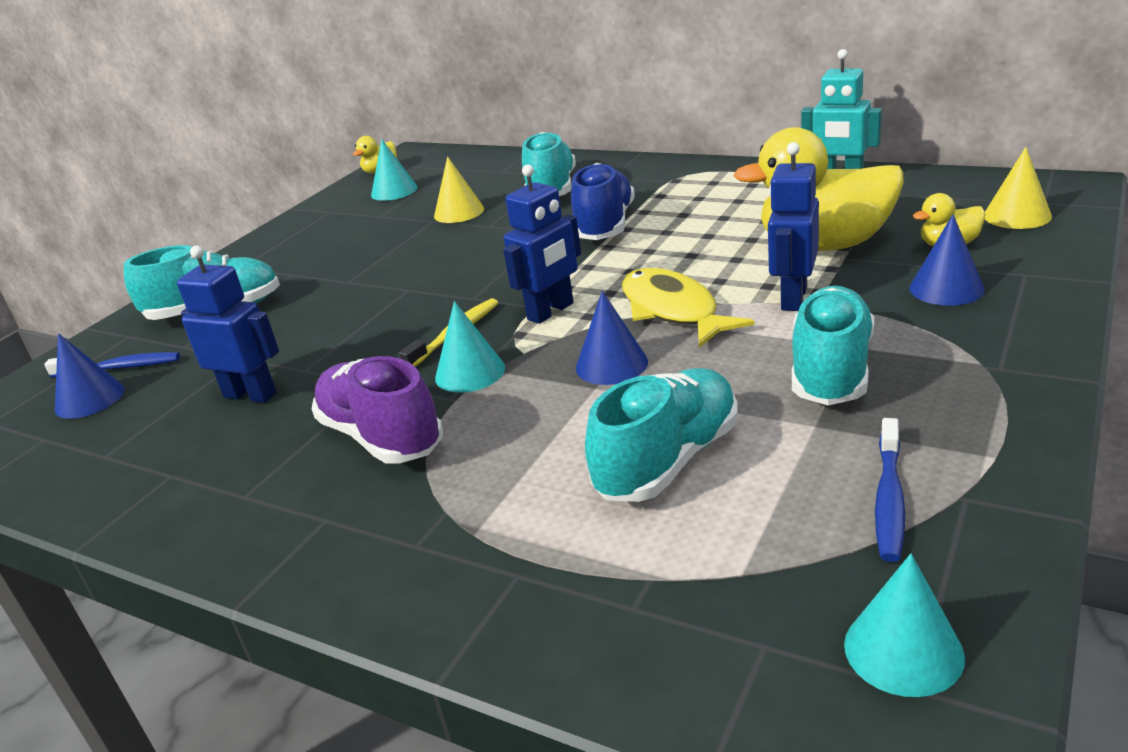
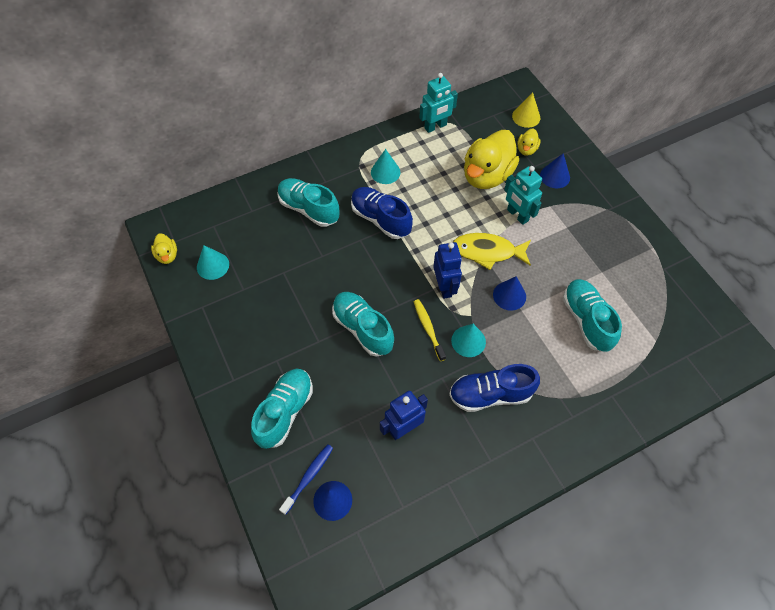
camera: 60 degrees left, 30 degrees up
(381, 437) = (490, 394): purple shoe -> blue shoe
(459, 212) = (287, 257): yellow cone -> none
(793, 298) = (517, 215): blue robot -> turquoise robot
(831, 370) = (575, 243): turquoise shoe -> turquoise shoe (363, 329)
(889, 499) = (651, 284): blue toothbrush -> none
(903, 650) = (709, 329): turquoise cone -> turquoise cone (385, 172)

